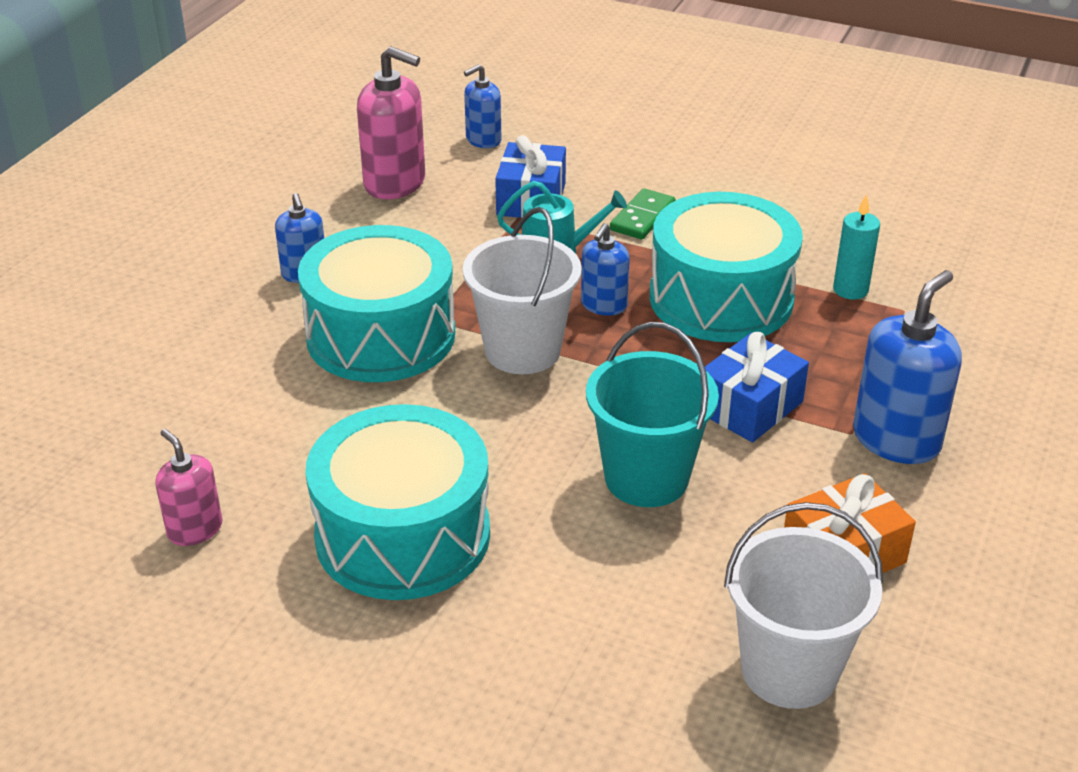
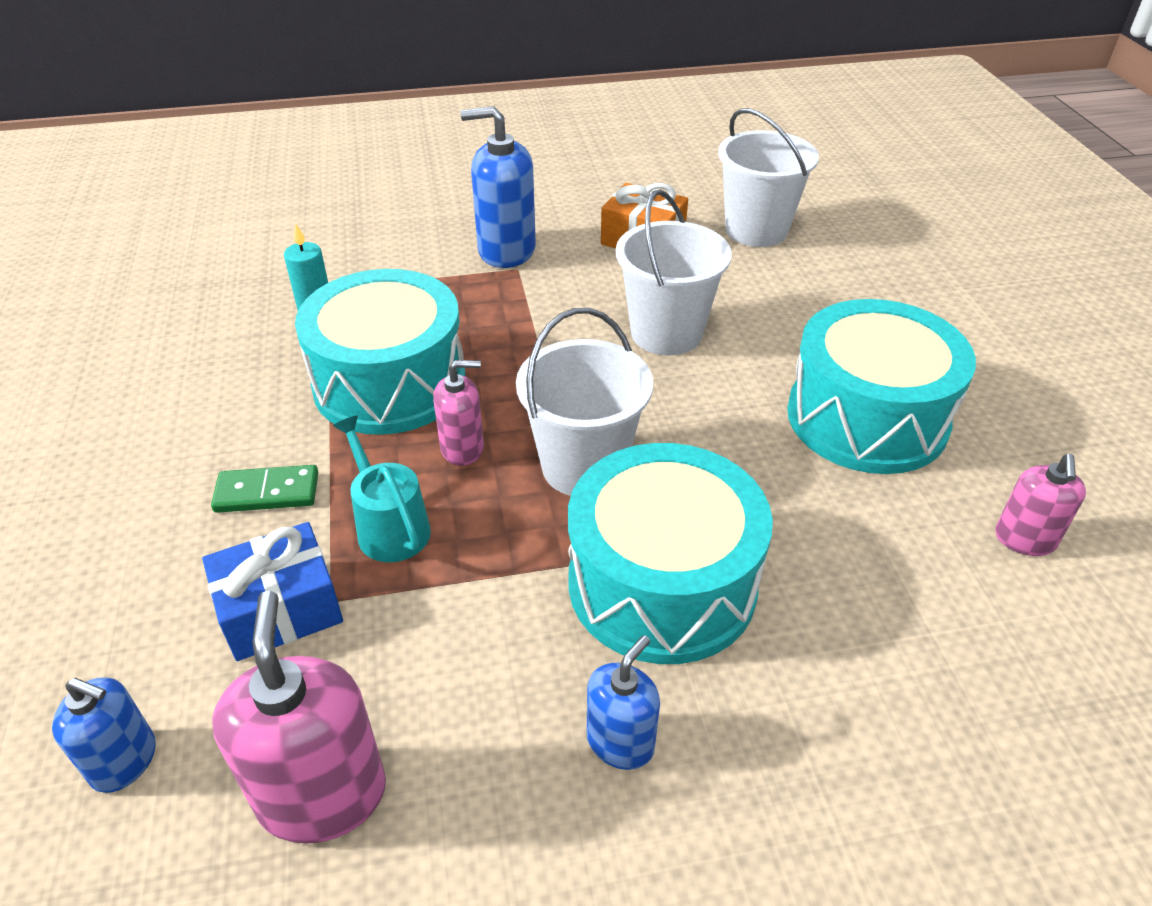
camera: 125 degrees left, 5 degrees up
(603, 305) = (462, 448): blue soap dispenser -> pink soap dispenser
(646, 478) = (666, 333): turquoise bucket -> white bucket
(749, 406) = (533, 318): blue gift -> none

